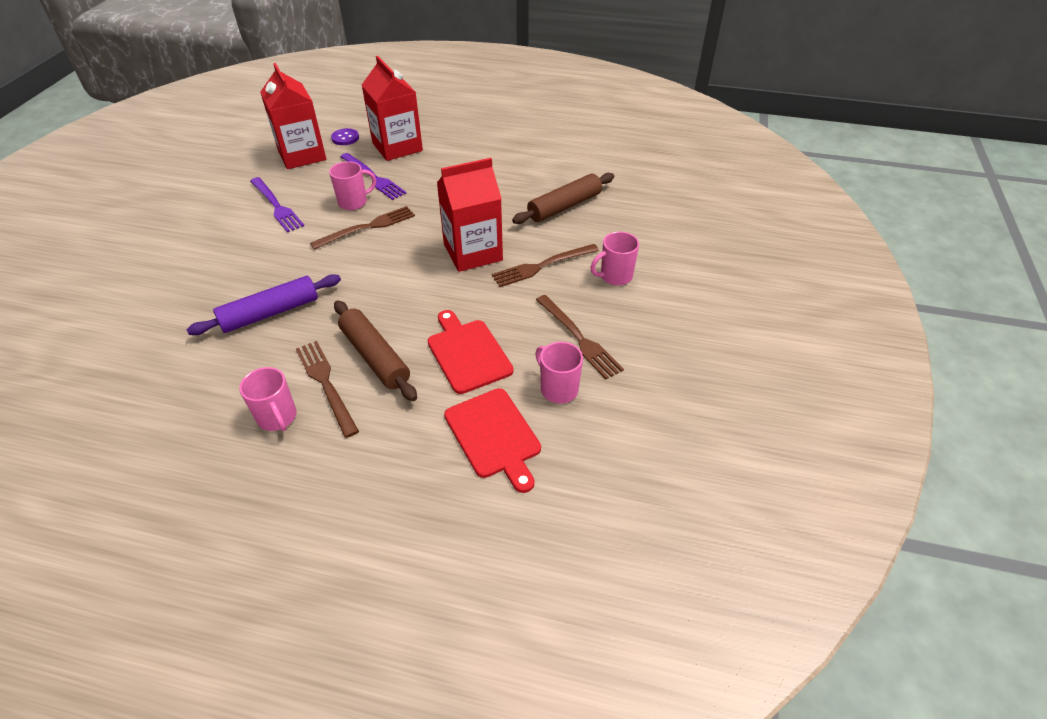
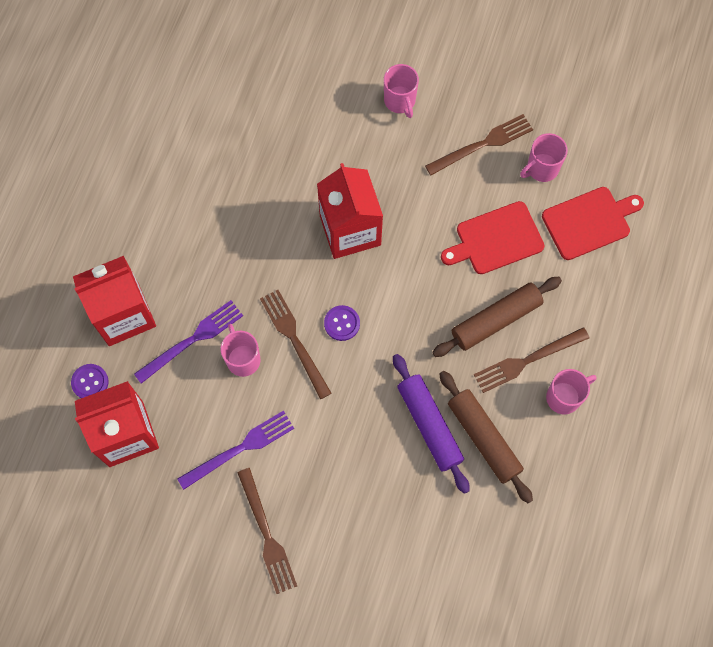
camera: 85 degrees left, 25 degrees up
(380, 253) = (342, 323): none -> purple button
(542, 266) = (378, 165): brown fork -> brown fork (266, 535)
(564, 206) = (278, 132): brown rolling pin -> brown rolling pin (483, 438)

